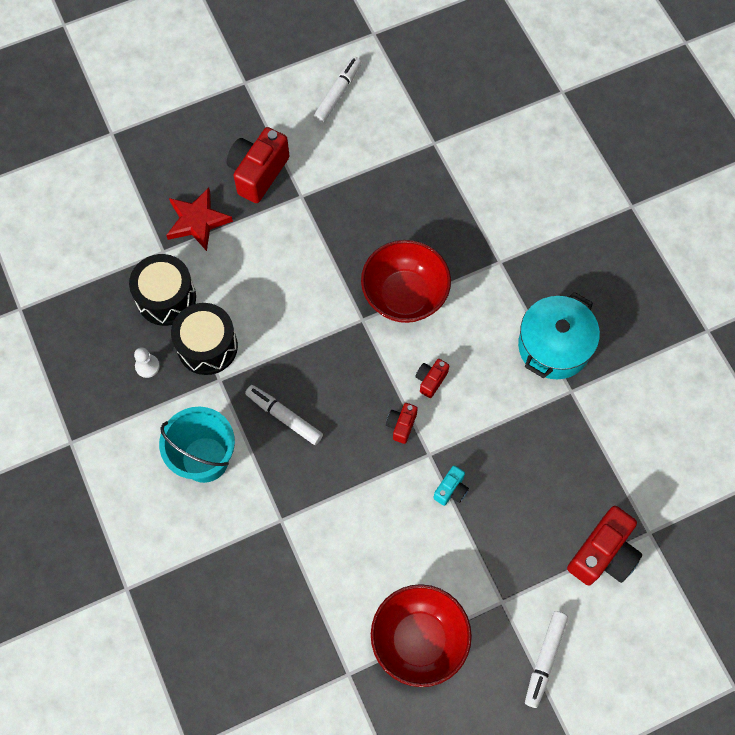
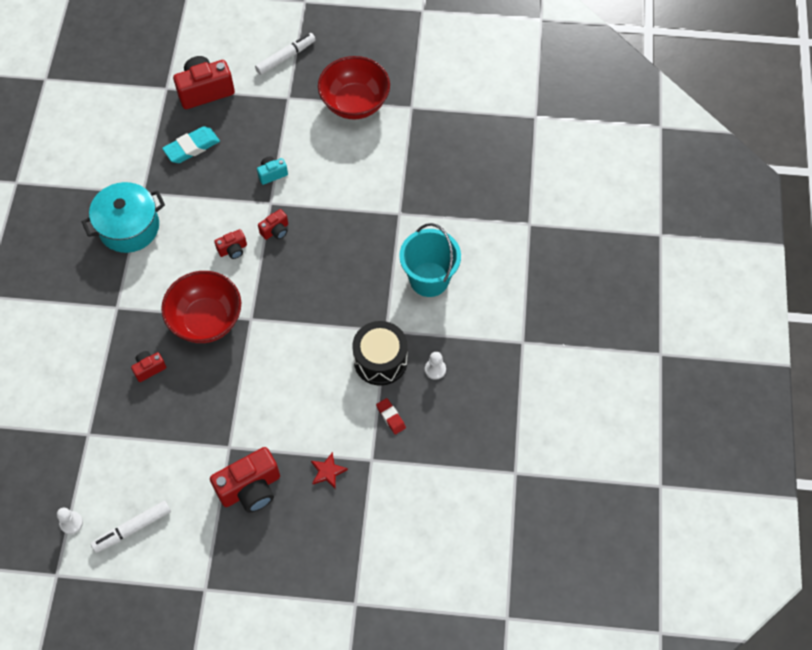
camera: 150 degrees left, 5 degrees down
(166, 298) = (391, 417): black drum -> red eraser
(197, 221) = (328, 472): red star -> red star, size x0.58
(284, 417) = (354, 279): white marker -> none
(392, 73) = (71, 523): none -> white pawn
(424, 223) = (149, 368): none -> red camera
(561, 473) = (192, 147): none -> turquoise eraser

